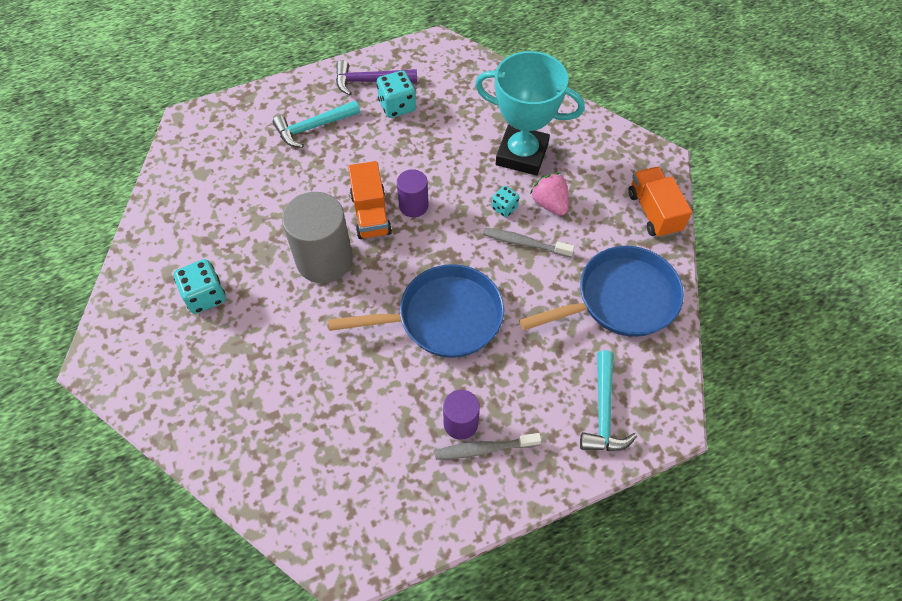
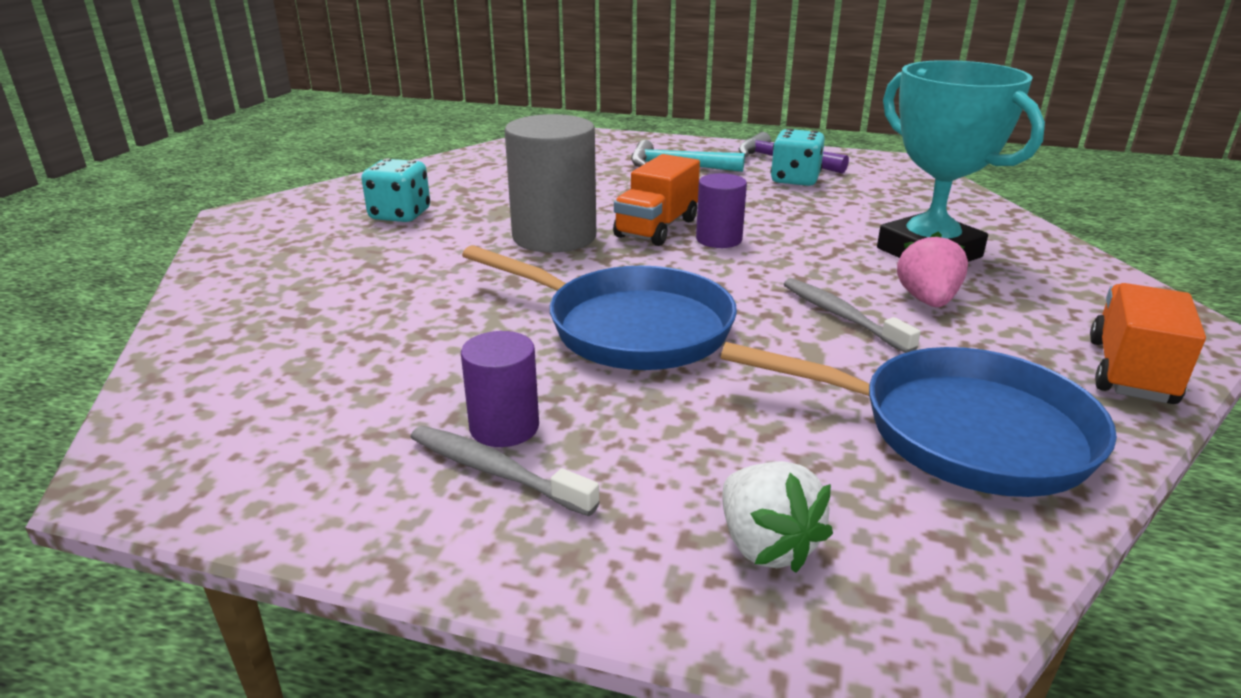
camera: 40 degrees right, 30 degrees down
(504, 208) = (847, 280): turquoise dice -> none
(603, 411) = (766, 545): turquoise hammer -> white strawberry

